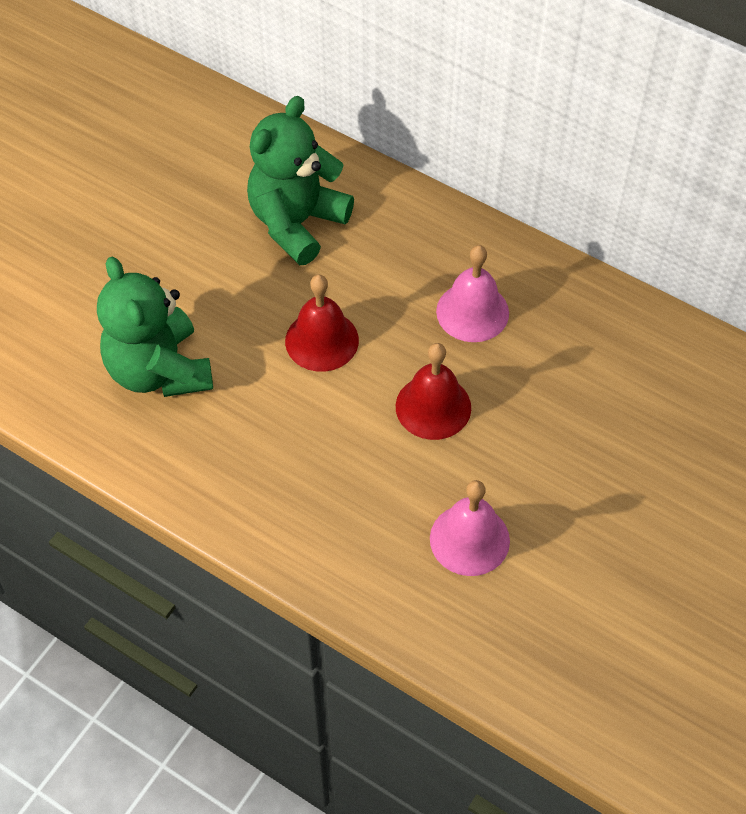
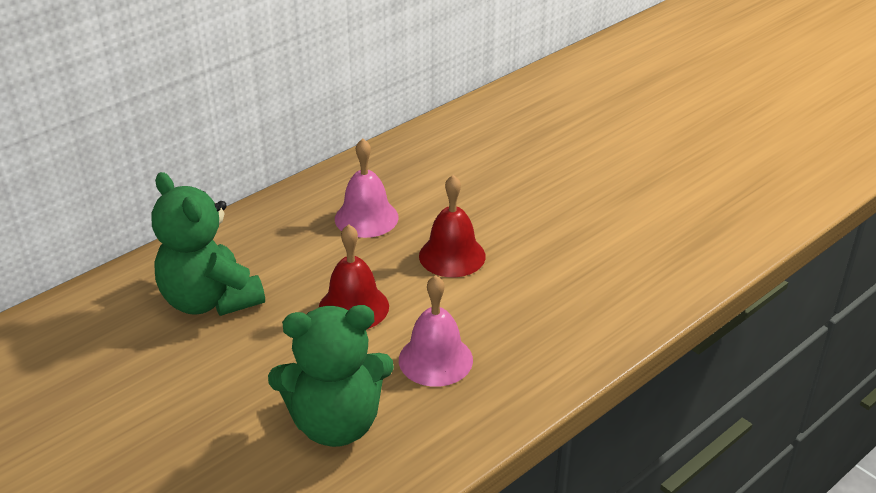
camera: 75 degrees left, 20 degrees down
(469, 539) = (585, 260): pink bell -> pink bell (435, 359)

